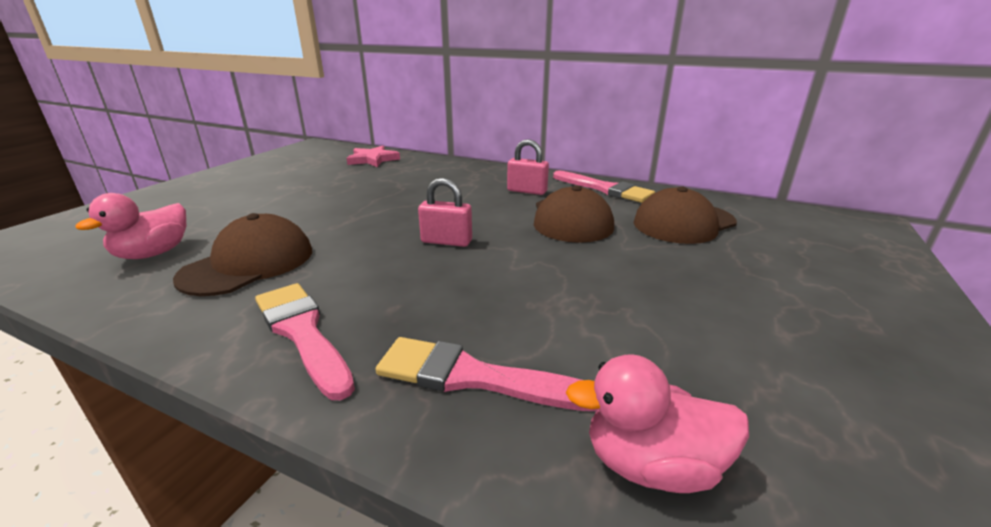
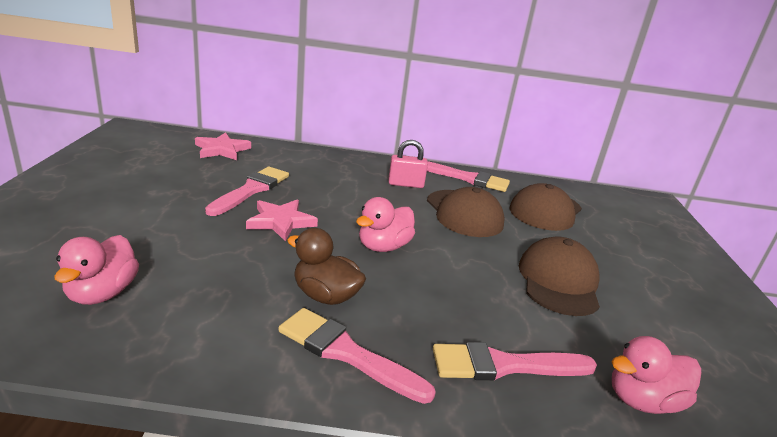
camera: 25 degrees left, 0 degrees up
(249, 263) = (223, 292): brown cap -> brown cap (558, 281)
(339, 277) = (325, 295): none -> brown duck
(364, 214) = (281, 222): none -> pink star
(365, 188) = (251, 190): none -> pink brush
(446, 241) = (383, 246): pink padlock -> pink duck

